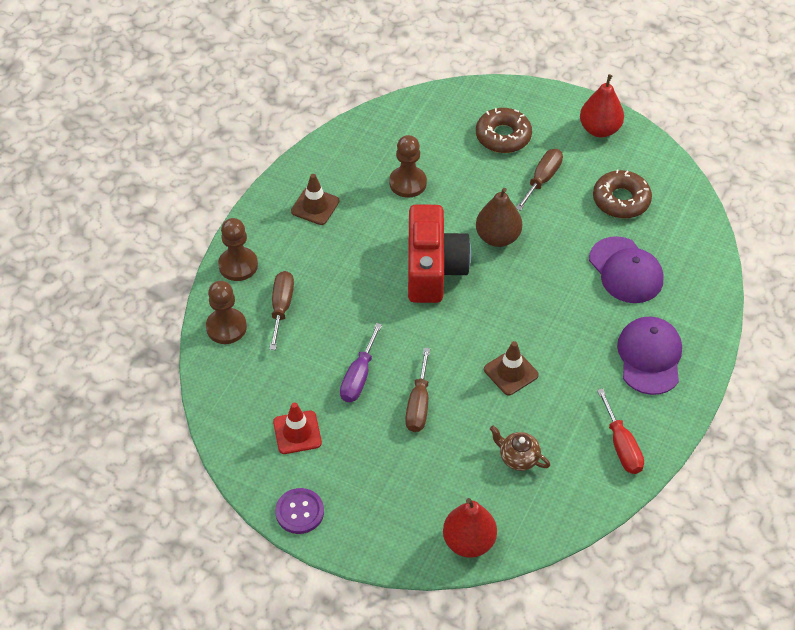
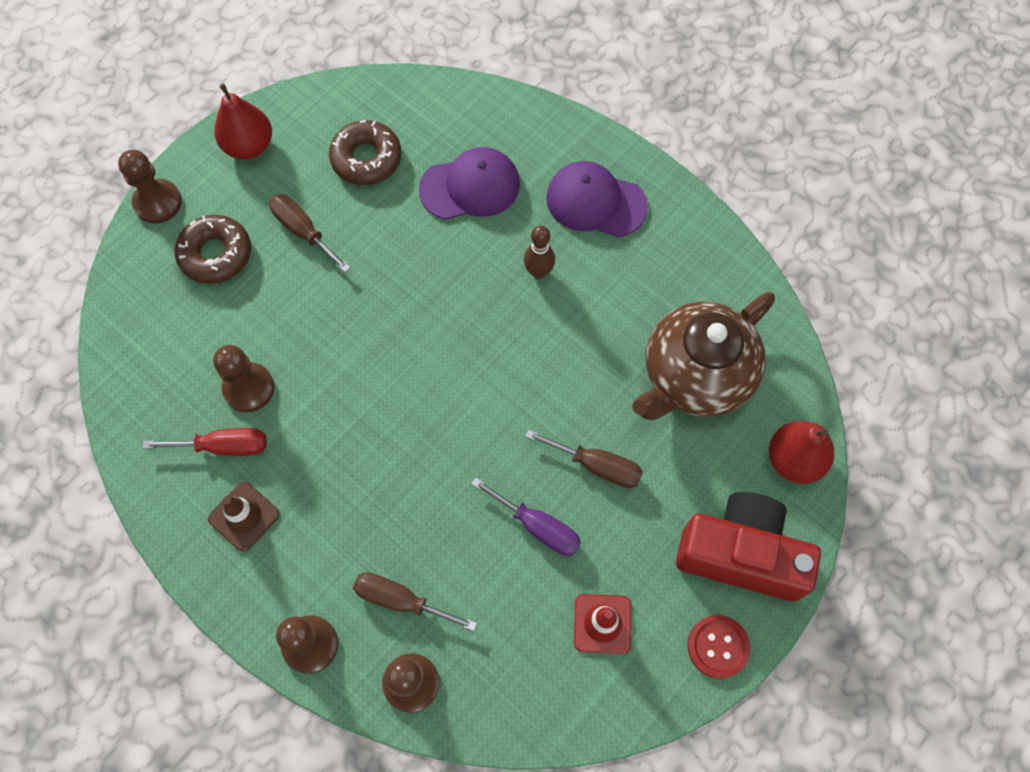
camera: 75 degrees left, 15 degrees up
(299, 512) = (718, 646): purple button -> red button
(433, 268) = (398, 394): red camera -> red camera (741, 554)
(497, 237) = (375, 307): brown pear -> none
(511, 372) = (578, 350): brown traffic cone -> none
(518, 457) = (695, 376): brown teapot -> brown teapot, size x2.41
(530, 93) = (157, 202): none -> brown pawn
(569, 332) = (538, 272): none -> brown bowling pin
(621, 446) = (703, 266): red screwdriver -> red screwdriver (224, 446)

